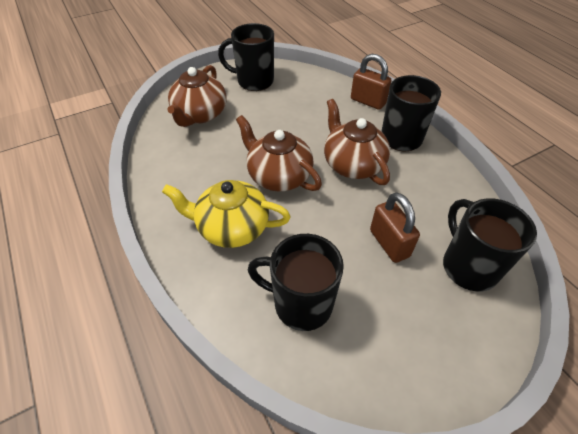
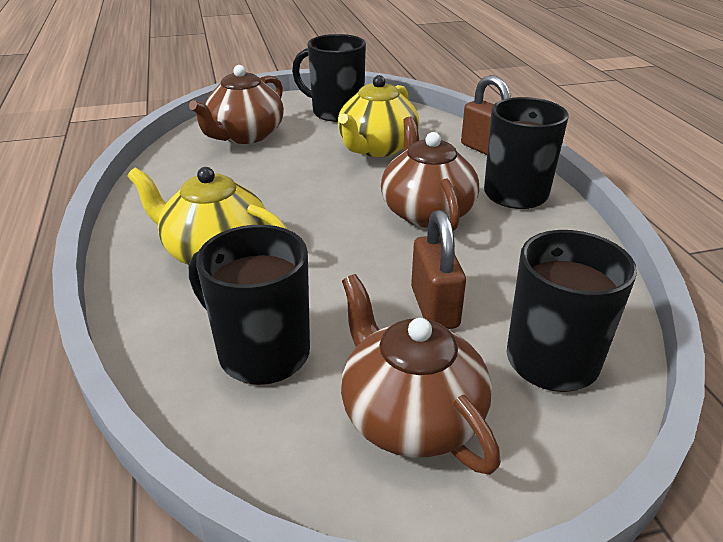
camera: 15 degrees right, 15 degrees down
(278, 176) = (312, 209): brown teapot -> brown teapot (410, 416)
(297, 111) = (376, 148): none -> yellow teapot

